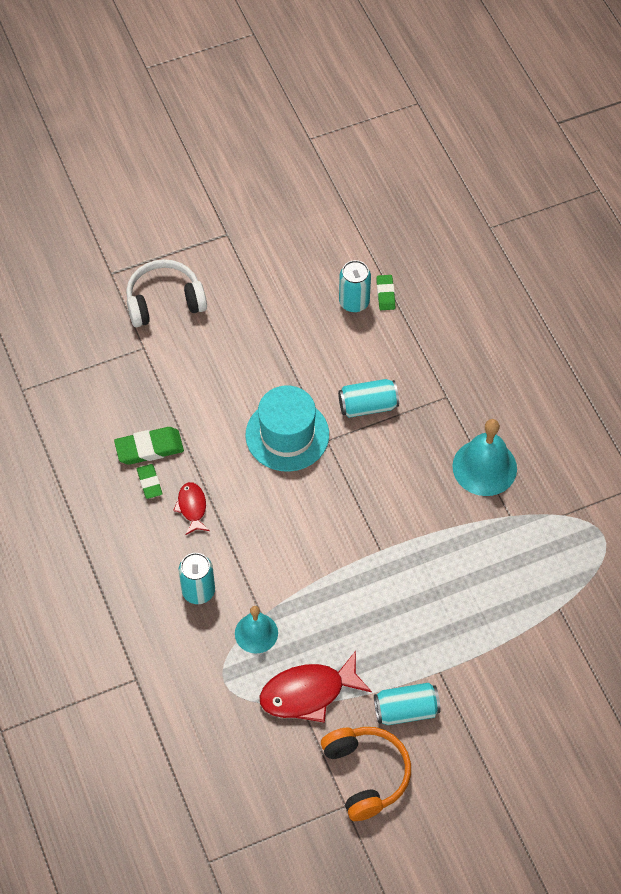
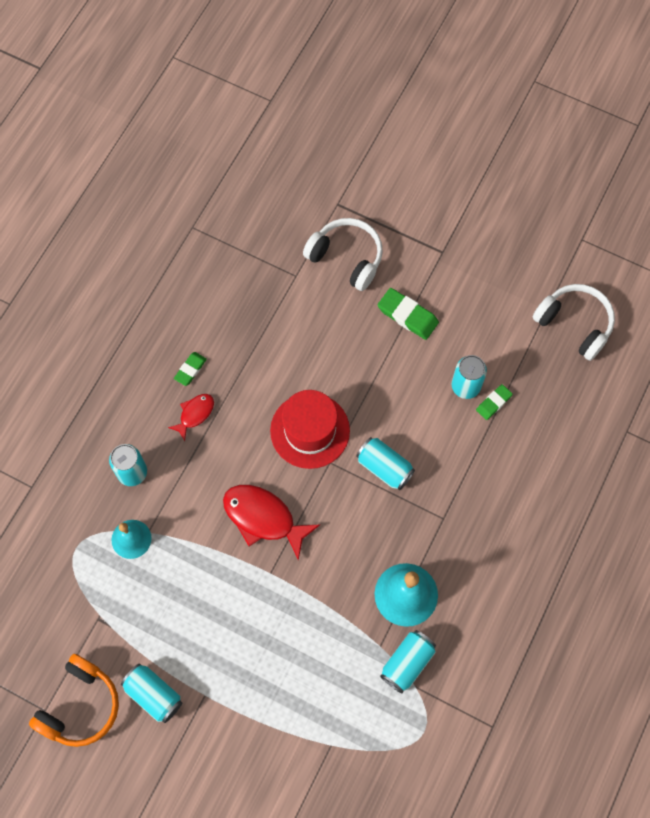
camera: 50 degrees right, 10 degrees up
(149, 448) = (218, 347): green eraser -> green eraser (407, 315)
(287, 435) = (310, 430): turquoise hat -> red hat
(308, 693) = (113, 613): red fish -> red fish (263, 518)
(373, 195) = (575, 324): none -> white headphones
(540, 507) = (407, 663): none -> turquoise can

